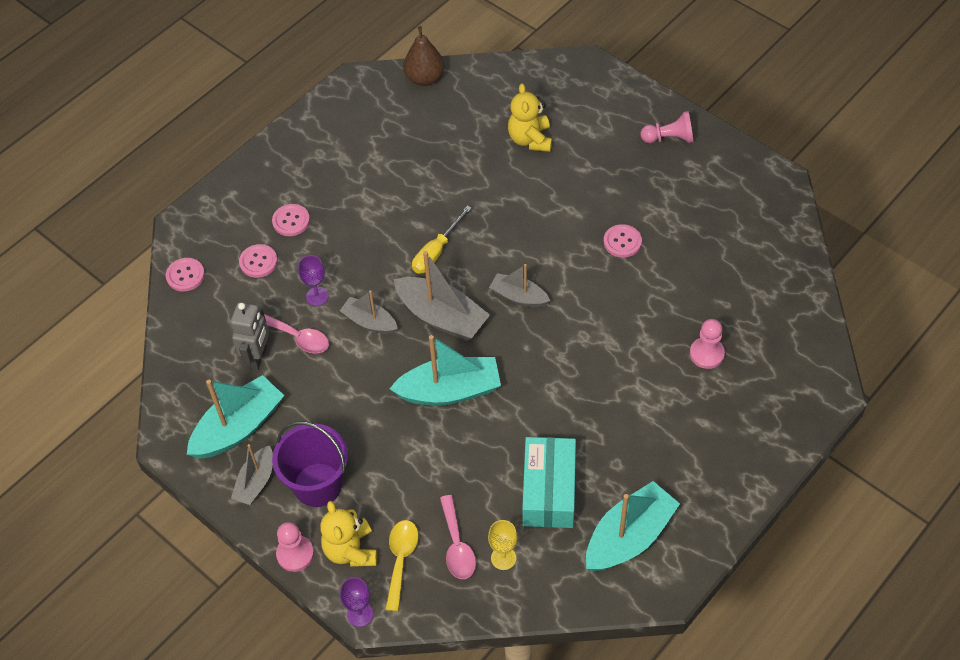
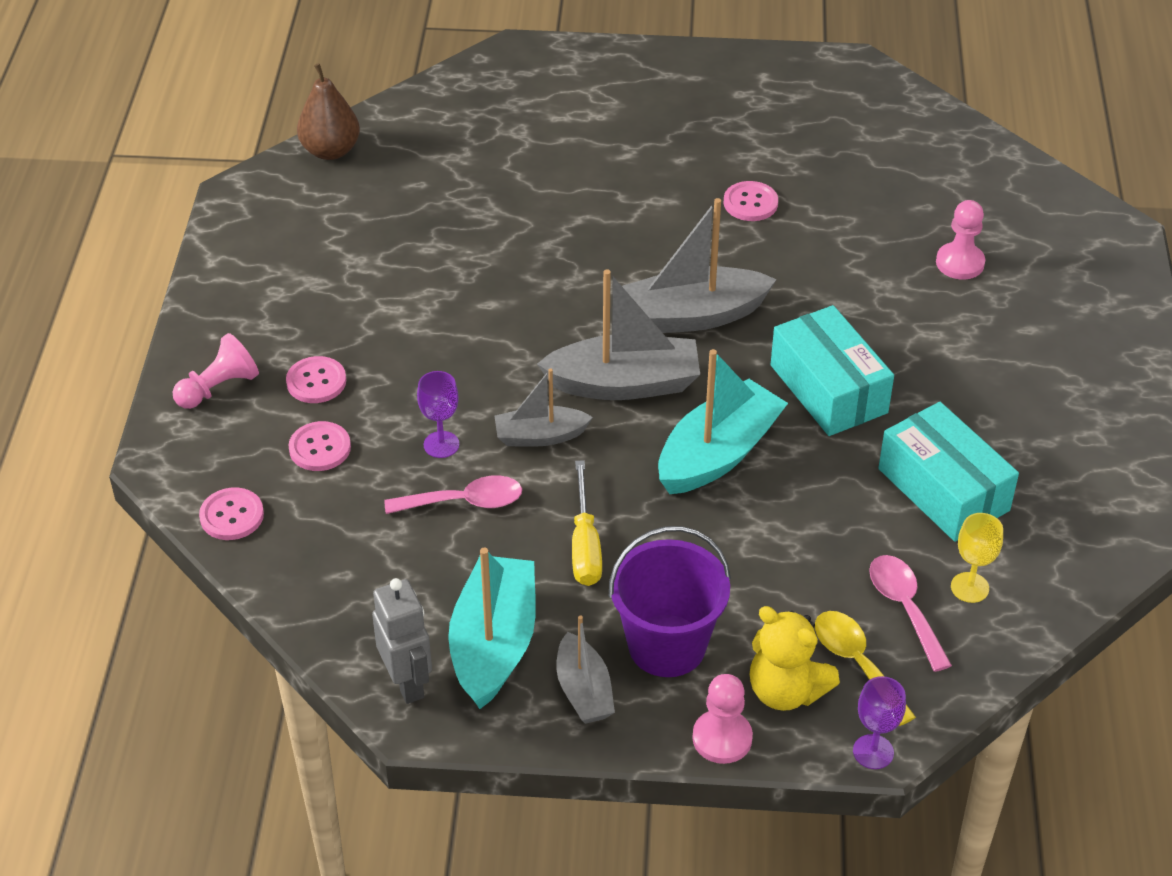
camera: 40 degrees left, 10 degrees down
(258, 357) = (434, 552): grey robot -> grey robot (407, 682)
(436, 251) = (543, 320): yellow screwdriver -> yellow screwdriver (585, 545)
(457, 546) = (904, 607): pink spoon -> pink spoon turned 150 degrees counterclockwise
(518, 297) = (693, 316): grey boat -> grey boat, size x1.68
(530, 139) = (532, 154): yellow teddy bear -> none
(548, 388) = (828, 389): none -> turquoise box
(629, 536) = (1077, 483): turquoise boat -> none
(669, 138) = (691, 80): pink pawn -> pink pawn (218, 388)

